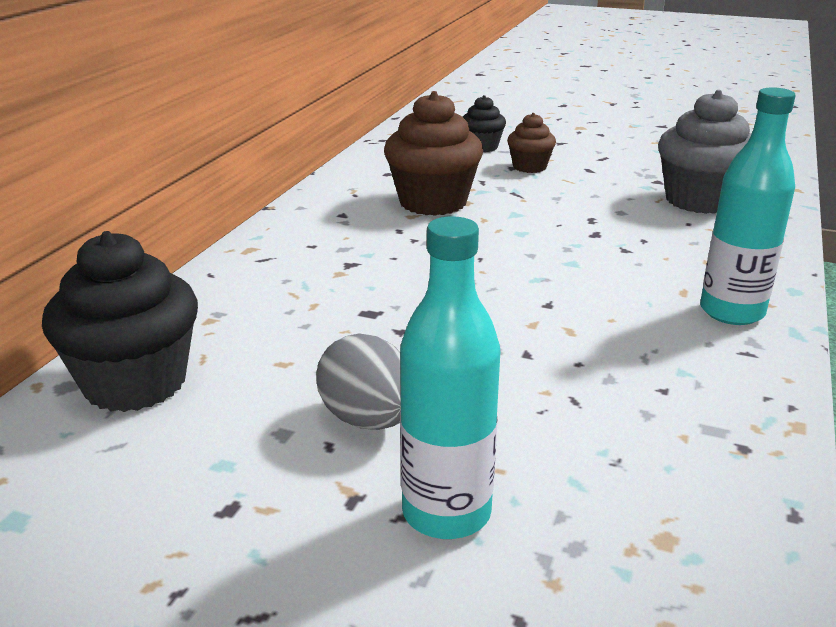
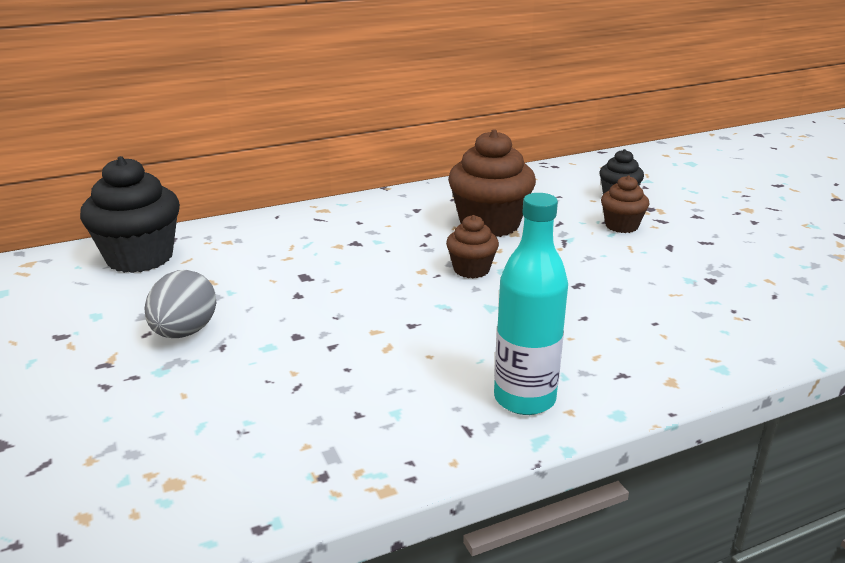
camera: 45 degrees right, 0 degrees up
(446, 513) = (120, 397): turquoise bottle -> none
(497, 242) = (471, 269): none -> brown cupcake
(699, 200) = (711, 310): grey cupcake -> none

